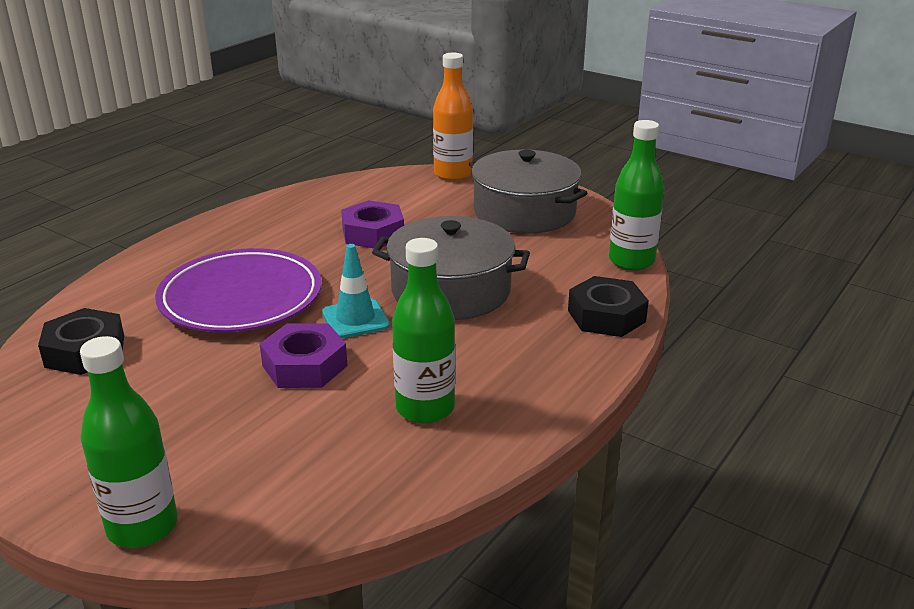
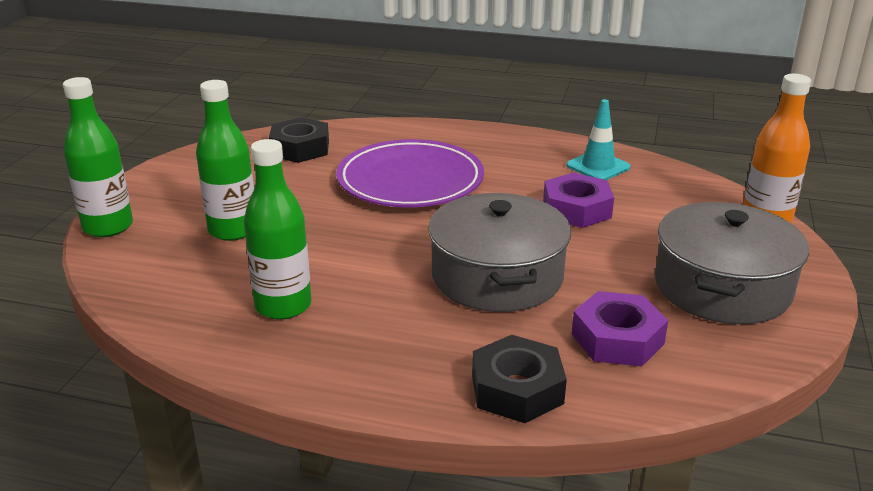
camera: 70 degrees right, 0 degrees up
(304, 365) = (322, 234): purple nut -> purple nut (617, 339)
(355, 319) = (409, 239): turquoise traffic cone -> turquoise traffic cone (598, 166)
(631, 261) = (672, 390): green bottle -> green bottle (233, 230)

